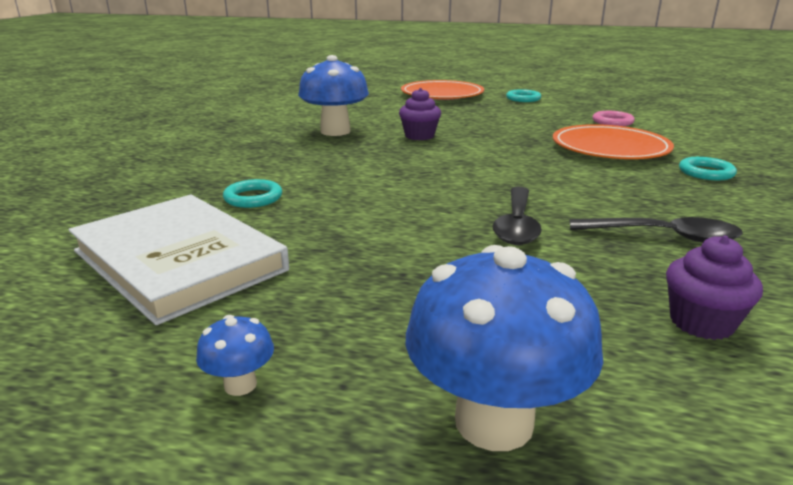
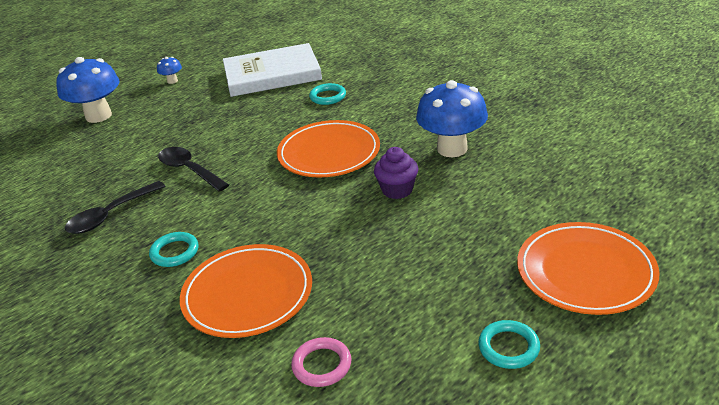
camera: 125 degrees right, 10 degrees up
(391, 167) = (329, 153): none -> orange plate
(701, 322) = (61, 179): purple cupcake -> none
(706, 172) = (137, 313): turquoise ring -> turquoise ring (175, 252)

